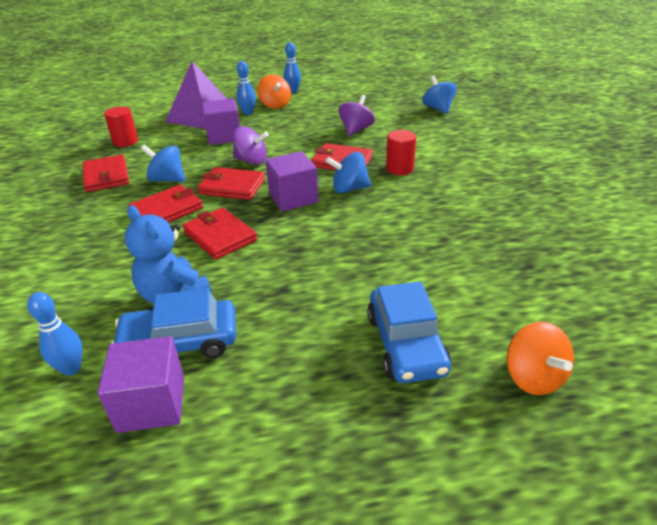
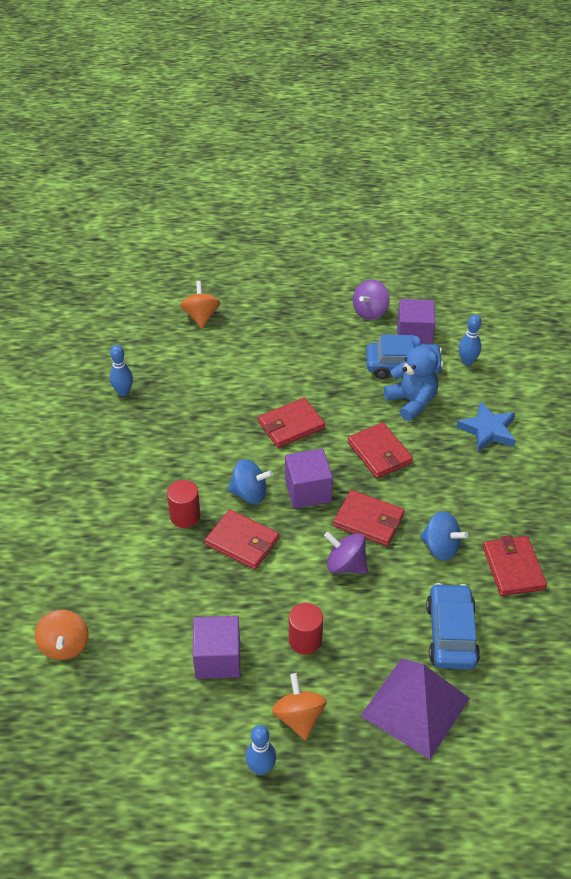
camera: 170 degrees left, 10 degrees up
(81, 276) = (488, 430): none -> blue star
(125, 141) = (514, 648): red cylinder -> red cylinder (305, 640)
(167, 210) = (432, 496): red wallet -> red wallet (291, 425)
(224, 136) = (379, 632): purple cube -> purple cube (218, 658)
(248, 113) = (343, 699): blue bowling pin -> blue bowling pin (123, 392)
(356, 130) = (202, 610): purple spinning top -> purple spinning top (370, 312)
(406, 344) = (262, 344): blue car -> blue car (451, 633)
(438, 109) = (65, 645): blue spinning top -> orange spinning top

